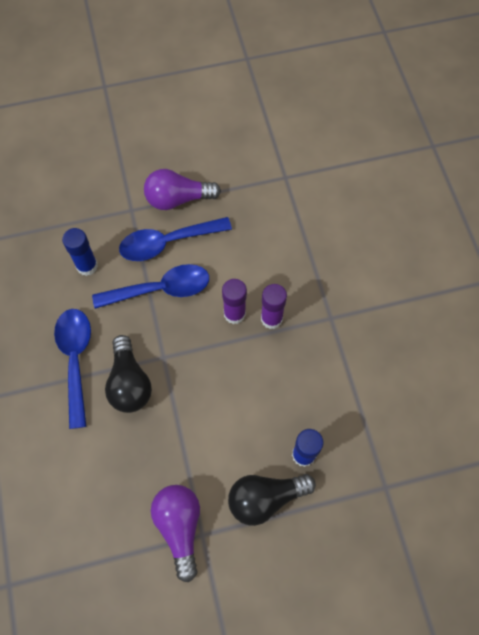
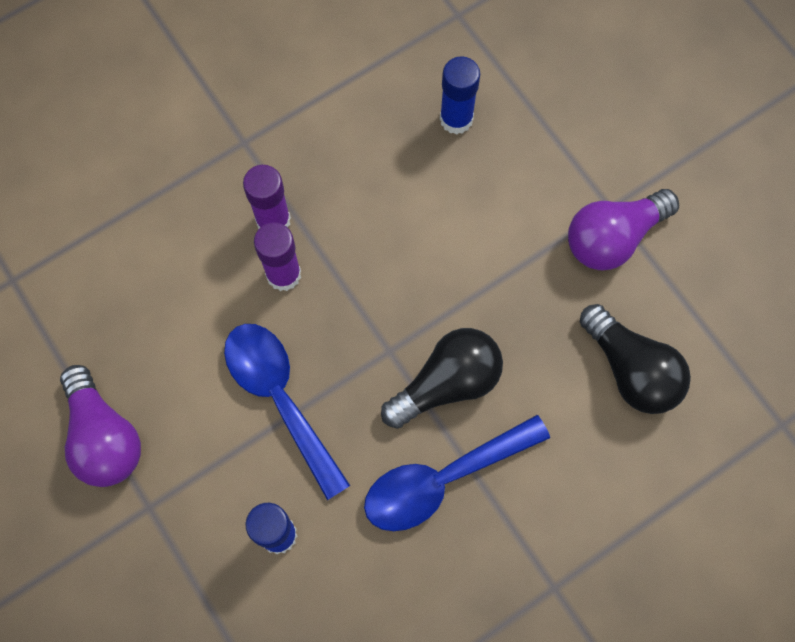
camera: 110 degrees left, 5 degrees up
(167, 243) = (193, 421): blue spoon -> none
(265, 498) = (531, 147): black light bulb -> black light bulb (631, 369)

